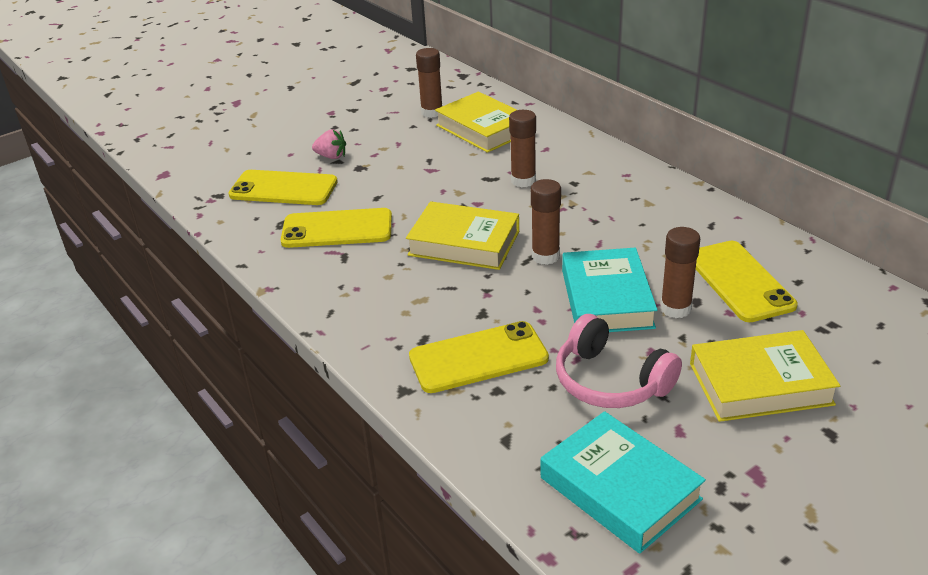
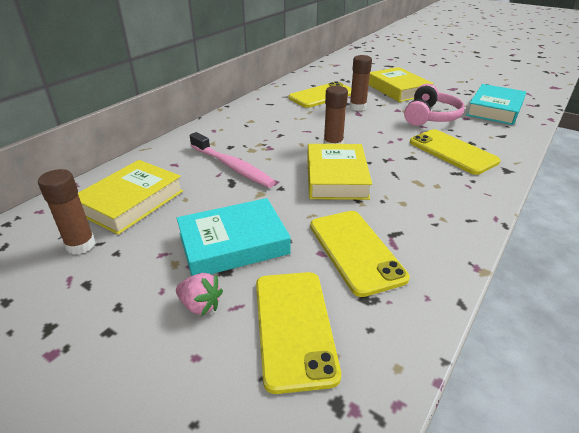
camera: 110 degrees left, 0 degrees up
(331, 156) = (200, 305): pink strawberry -> pink strawberry turned 120 degrees clockwise
(523, 180) = (232, 166): brown glue stick -> pink toothbrush
(606, 298) = (363, 123): turquoise book -> turquoise book (233, 244)

